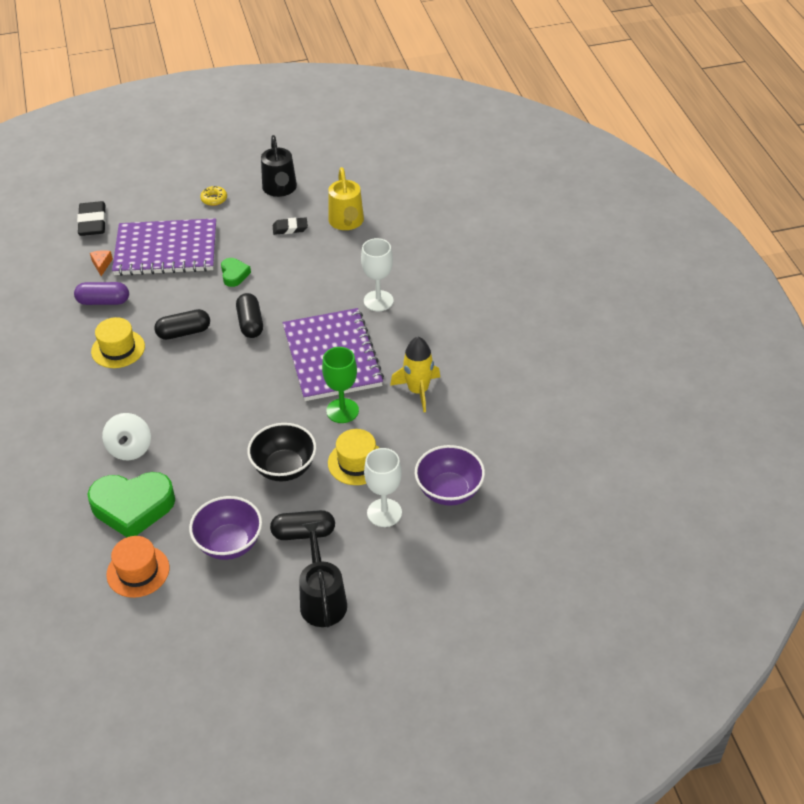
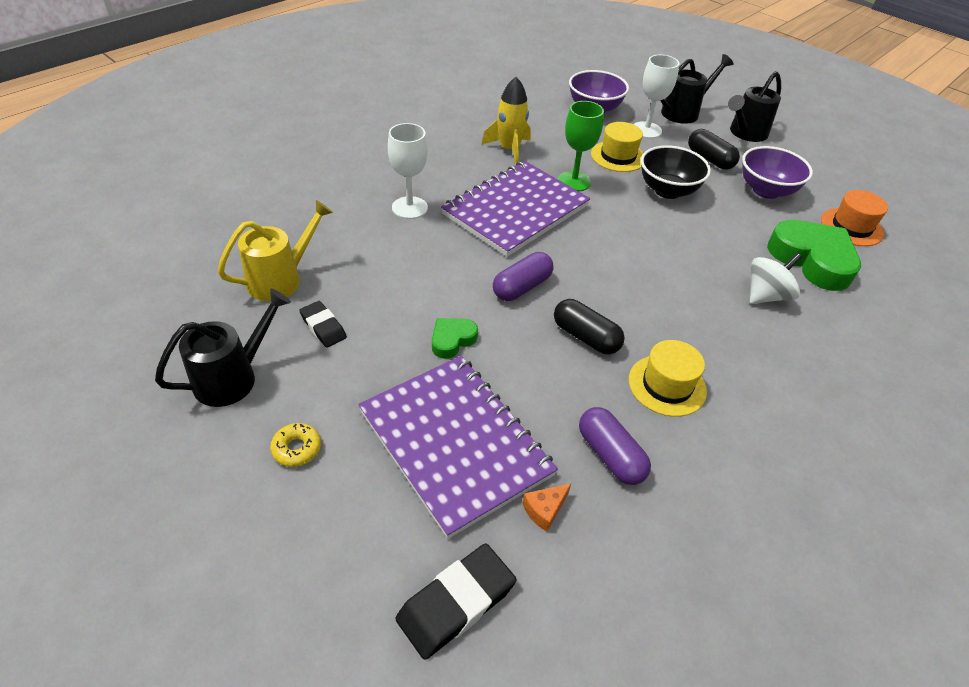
camera: 125 degrees left, 0 degrees up
(250, 323) = (522, 287): black capsule -> purple capsule
(396, 571) = (684, 112): none -> black watering can

